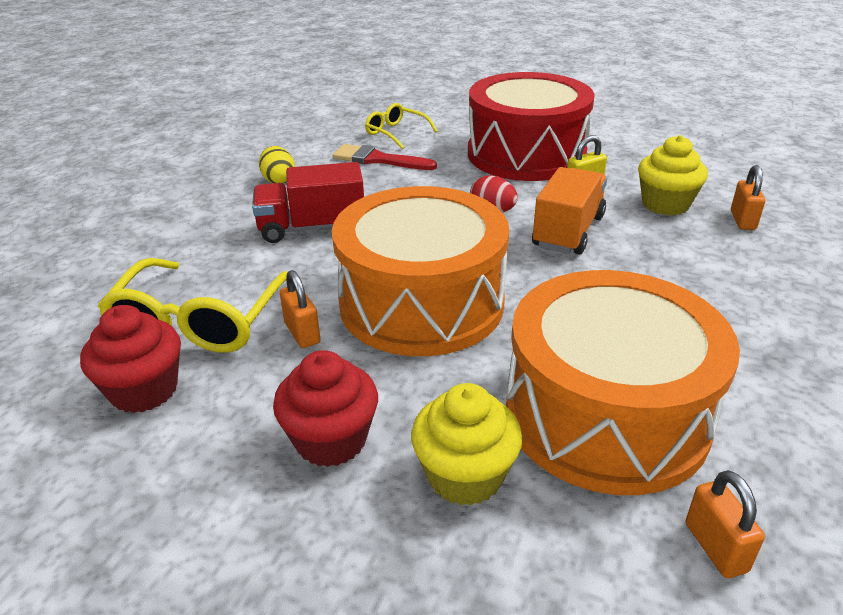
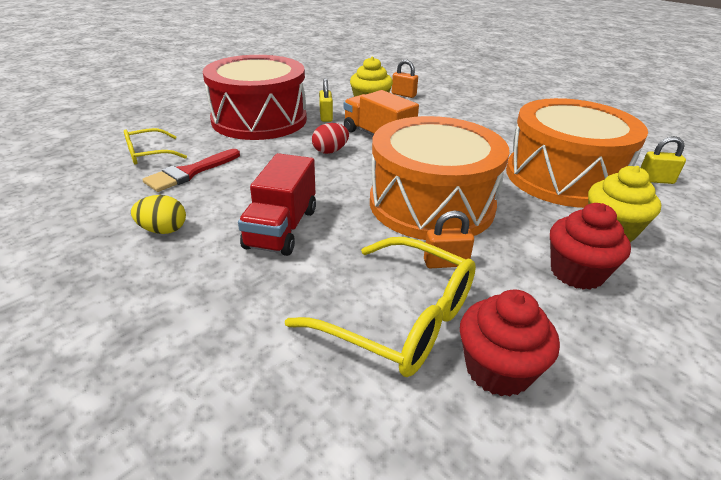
camera: 70 degrees left, 0 degrees up
(715, 547) = (655, 180): orange padlock -> yellow padlock

